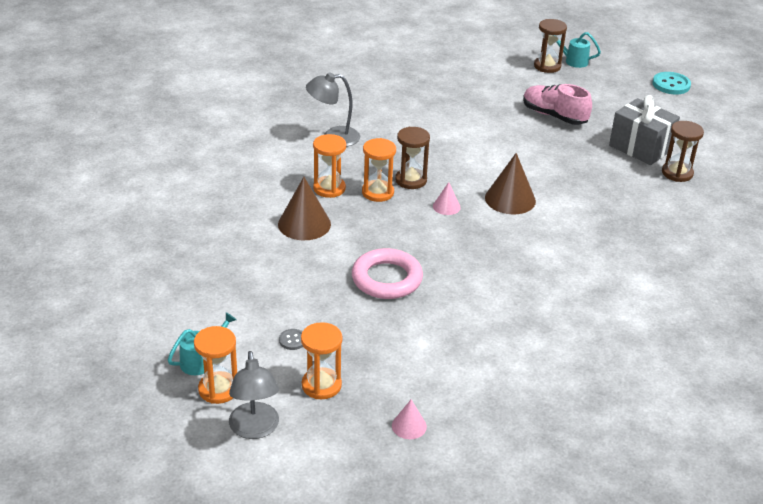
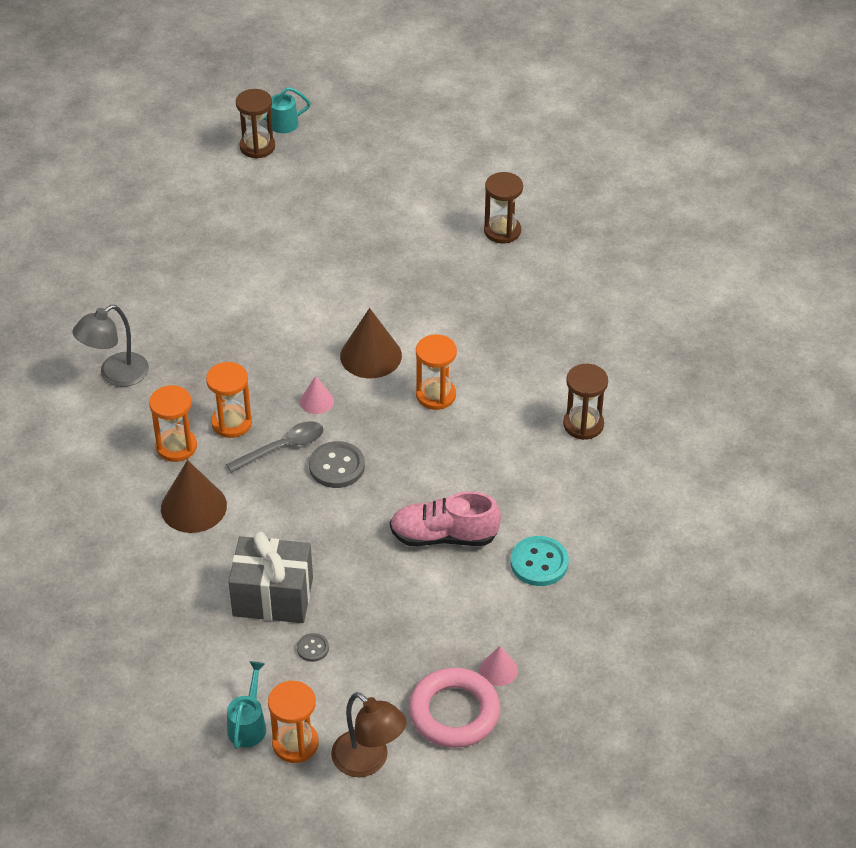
camera: 35 degrees left, 10 degrees up
(255, 429) = (368, 761): grey lamp -> brown lamp
(321, 385) = (385, 678): orange hourglass -> orange hourglass (436, 395)
(387, 279) = (337, 524): pink ring -> pink ring (454, 712)
(396, 220) = (282, 447): none -> grey spoon
(411, 180) = (251, 387): brown hourglass -> brown hourglass (583, 424)
(421, 247) = (337, 466): none -> grey button
(554, 116) = (323, 217): pink shoe -> pink shoe (444, 536)
(640, 148) = (442, 216): grey gift -> grey gift (273, 597)
(671, 85) = (406, 108): turquoise button -> turquoise button (539, 563)

